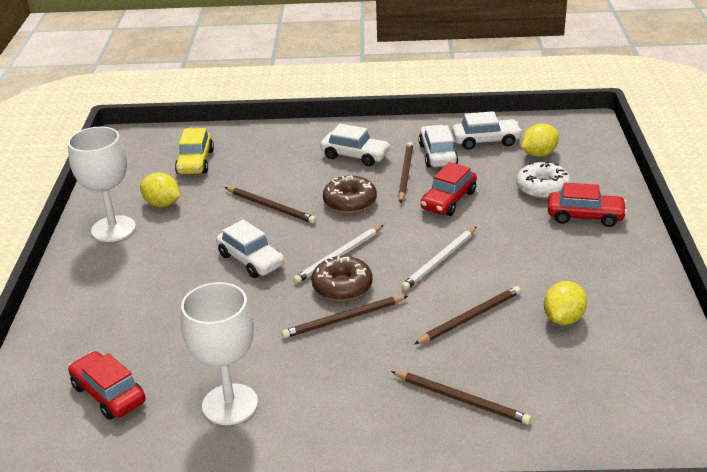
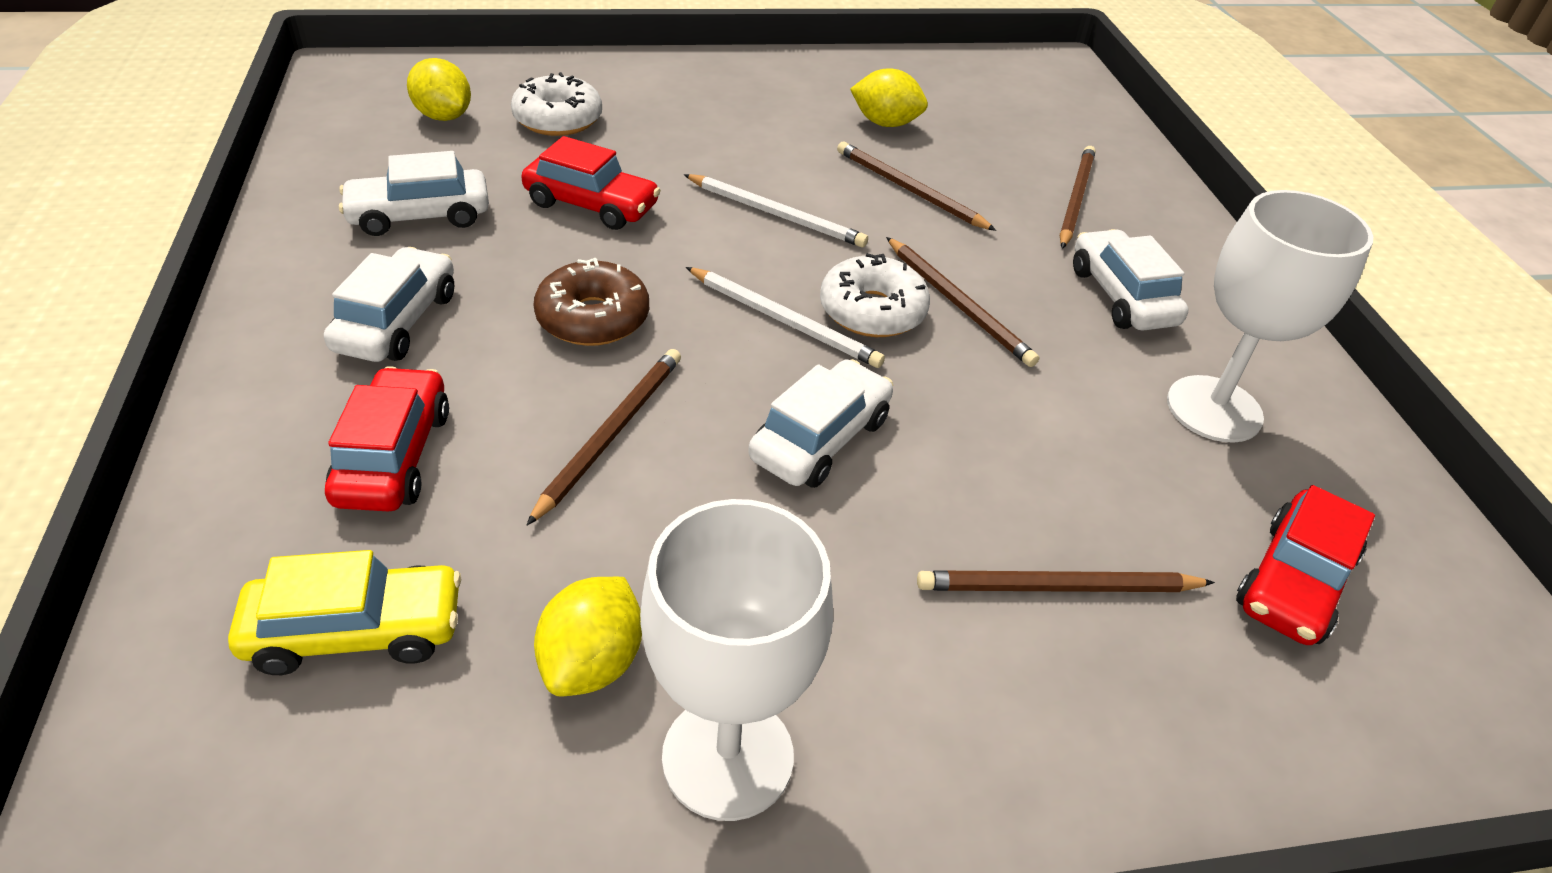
camera: 105 degrees left, 10 degrees up
(342, 286) = (872, 311): brown donut -> white donut
(405, 173) = (488, 252): brown pencil -> brown pencil (1057, 587)
(486, 141) = (379, 164): white car -> white car (1121, 296)
(585, 216) = (641, 93): red car -> red car (394, 456)

